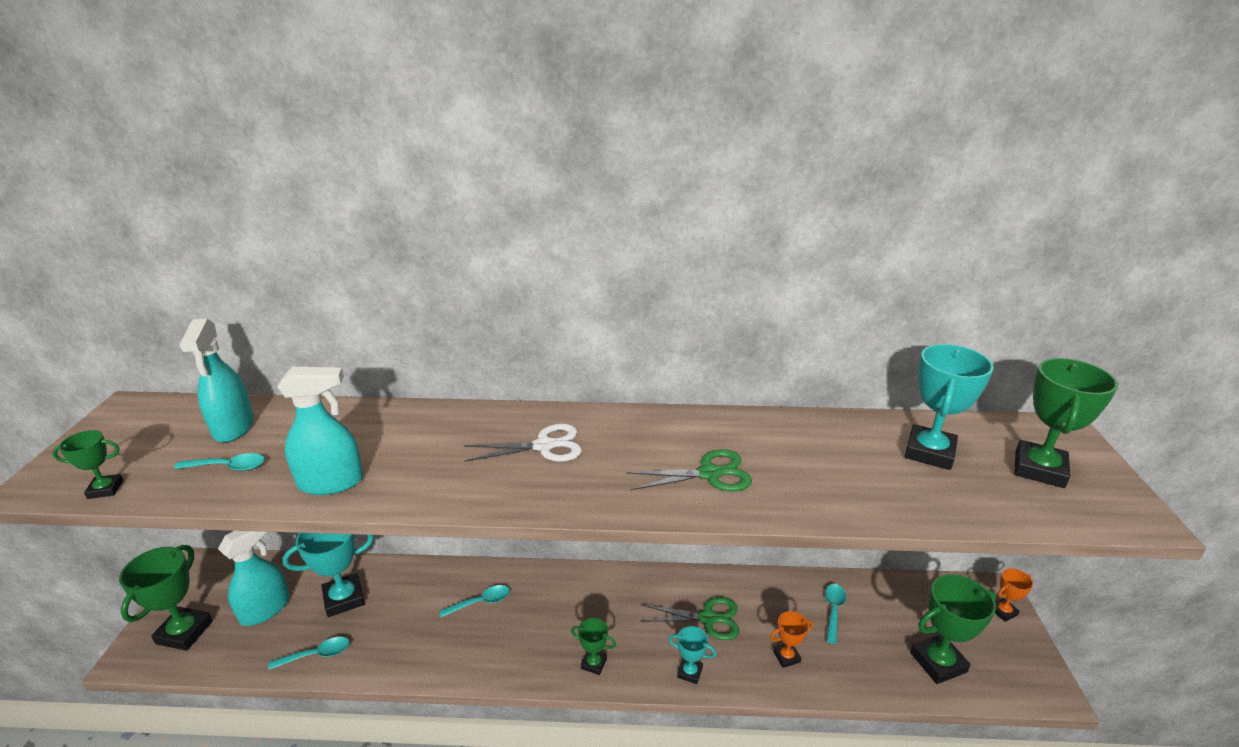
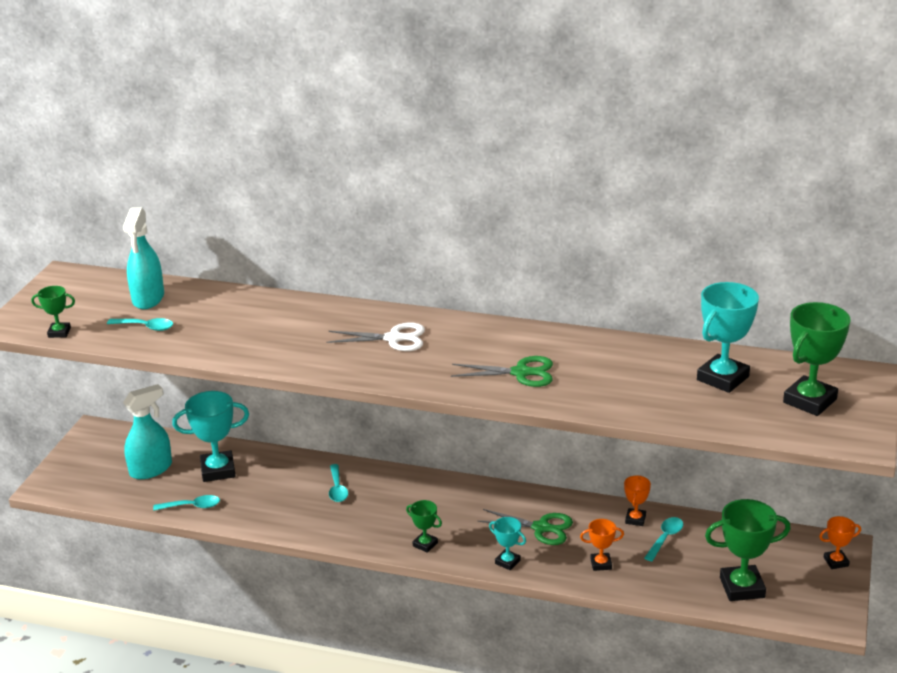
camera: 15 degrees right, 0 degrees up
(184, 632) = (85, 476): green trophy -> none
(331, 482) = (222, 346): turquoise spray bottle -> none
(480, 602) = (337, 489): turquoise spoon -> turquoise spoon turned 90 degrees clockwise
(794, 591) = (635, 519): none -> orange trophy

